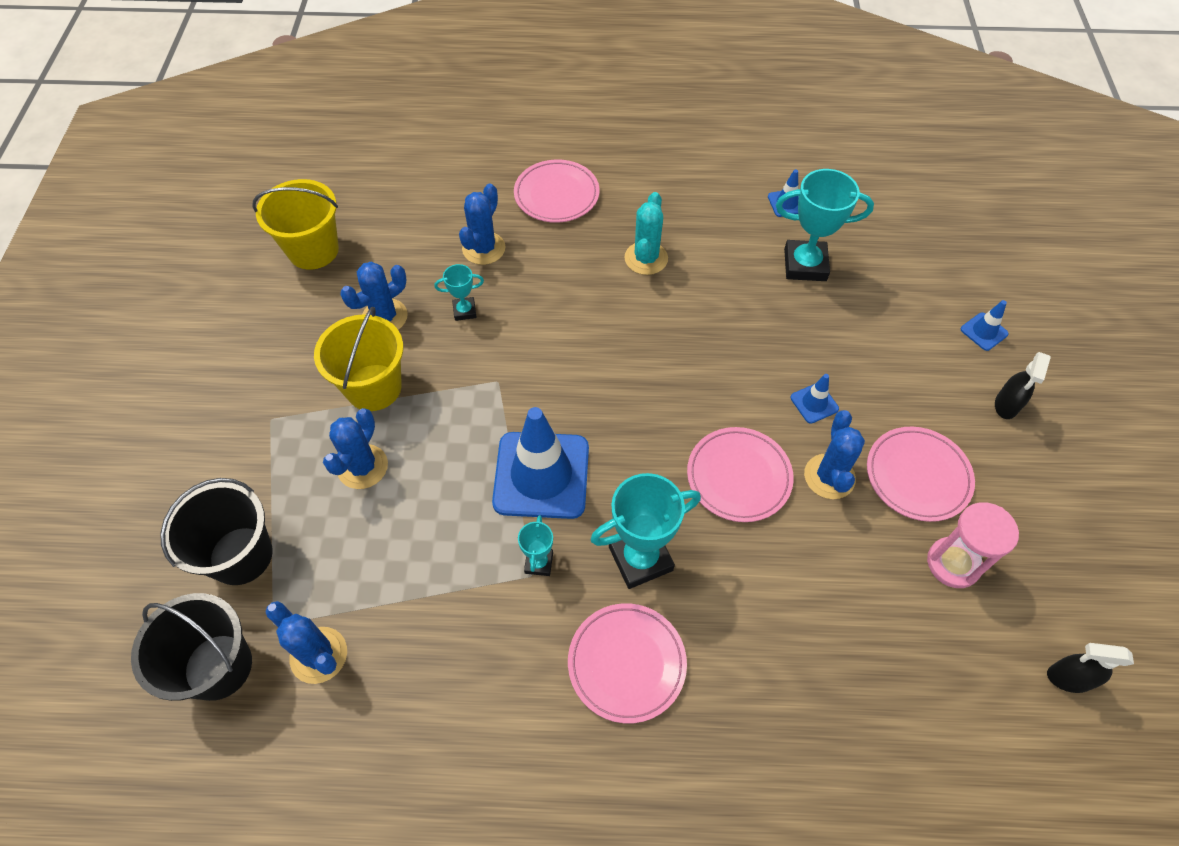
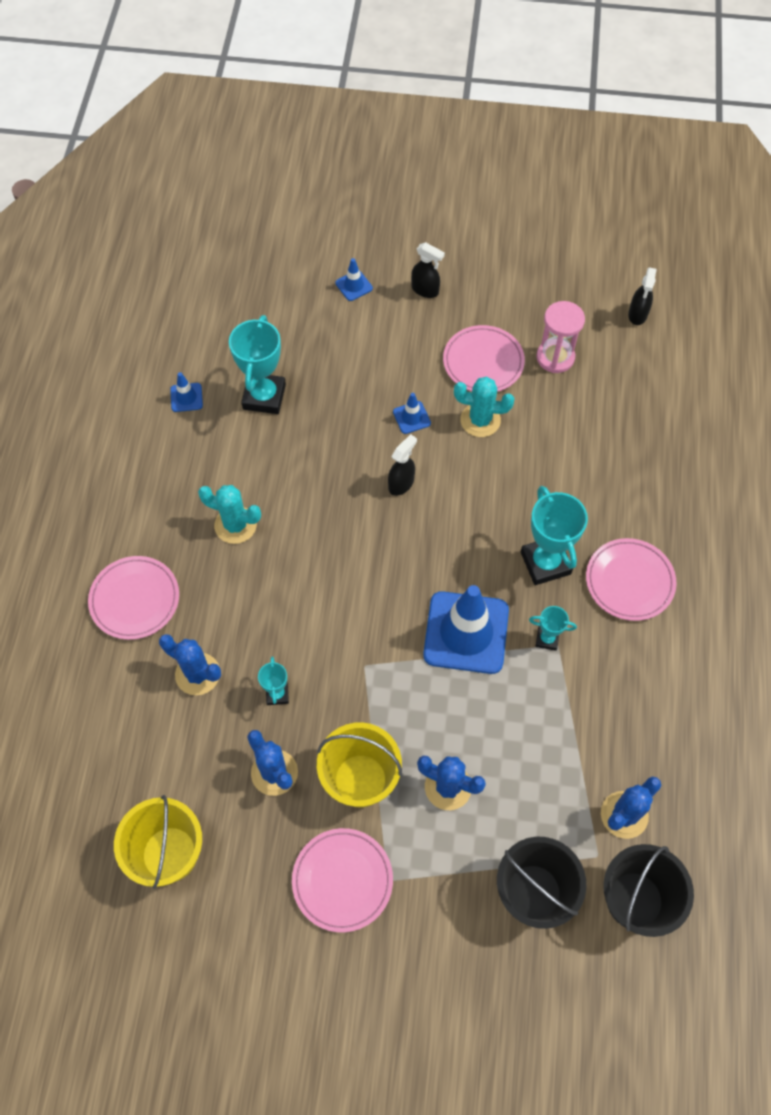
camera: 85 degrees left, 5 degrees up
(722, 399) = (401, 483): none -> black spray bottle
(738, 476) = (476, 483): pink plate -> pink plate (342, 880)
(829, 476) = (480, 420): blue cactus -> turquoise cactus

